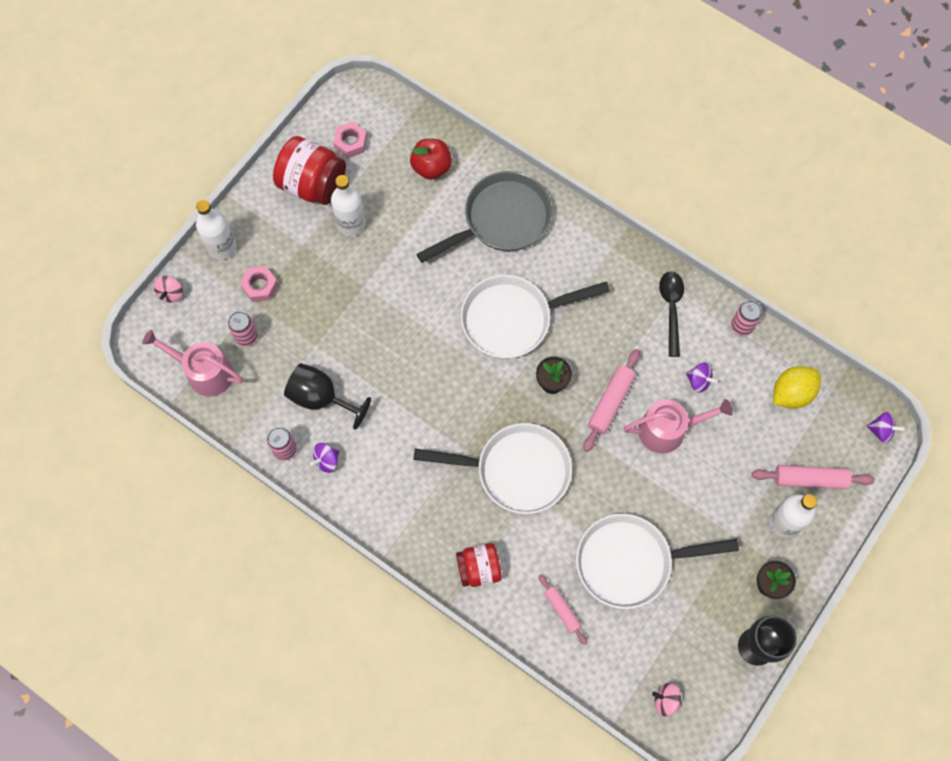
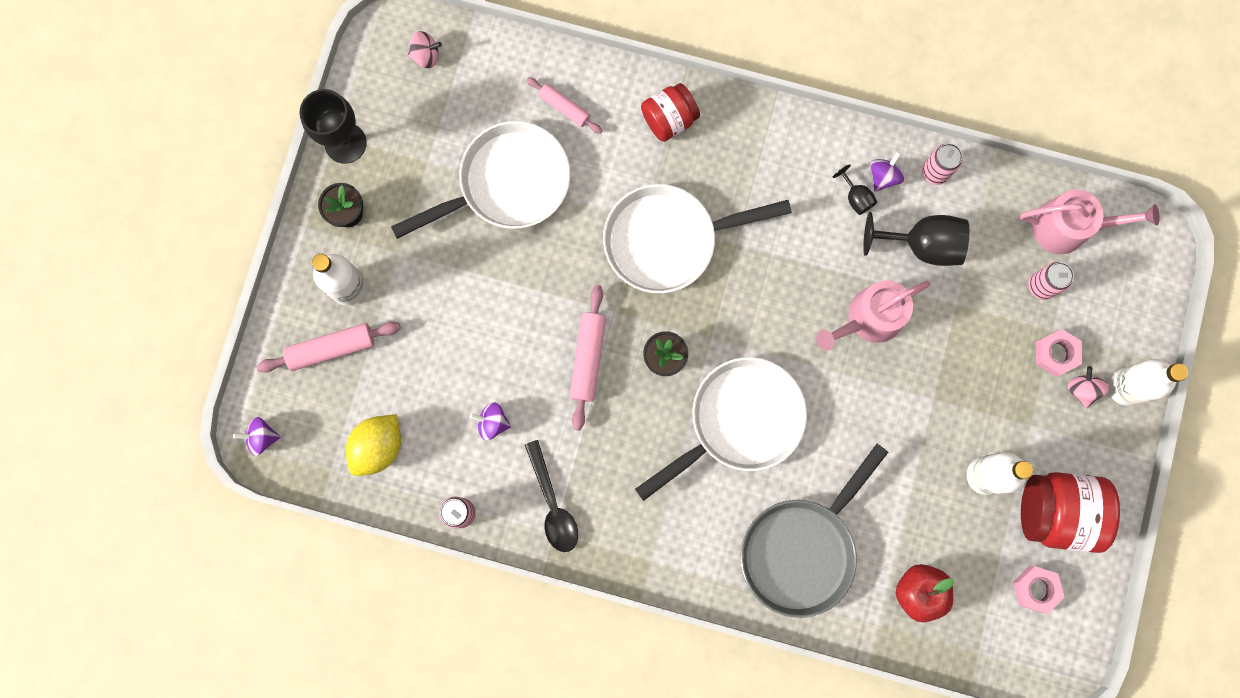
camera: 160 degrees right, 10 degrees up
(171, 293) = (1155, 307): pink spinning top -> pink spinning top (1082, 389)
(355, 452) = (855, 197): none -> black goblet
(668, 429) = (511, 349): pink watering can -> pink watering can (869, 319)

